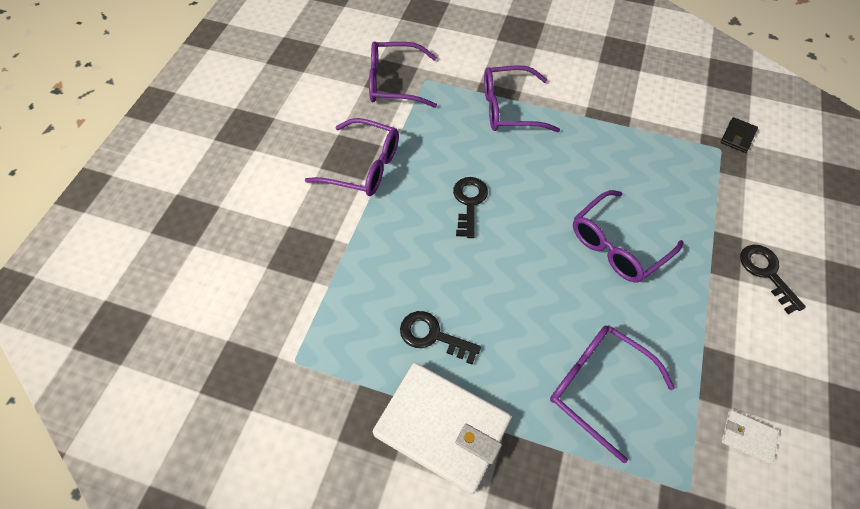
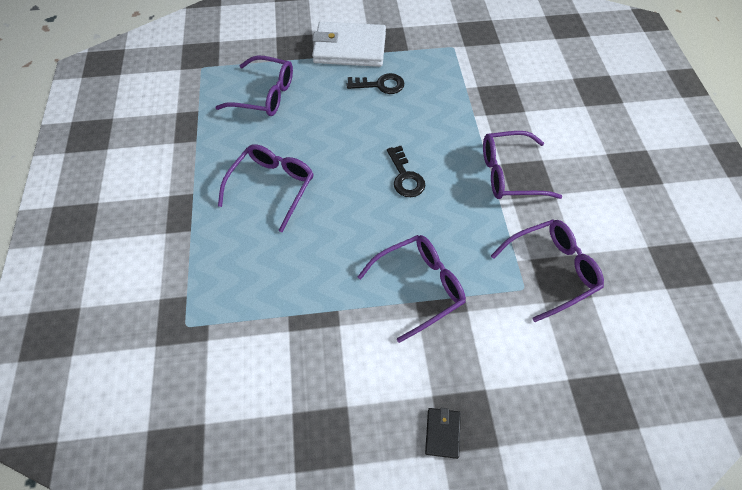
camera: 155 degrees right, 0 degrees up
(737, 136) = (166, 351): black wallet -> black wallet (442, 433)
(748, 437) = (166, 101): white wallet -> none
(766, 272) = (146, 209): black key -> none

